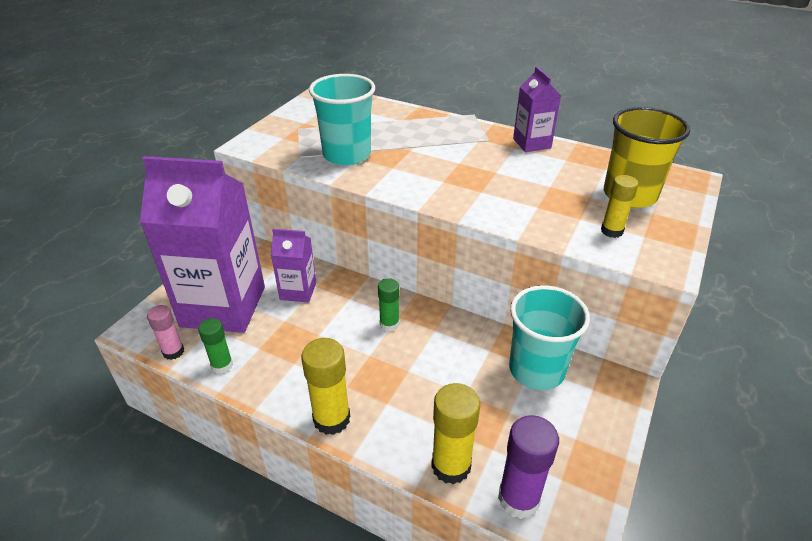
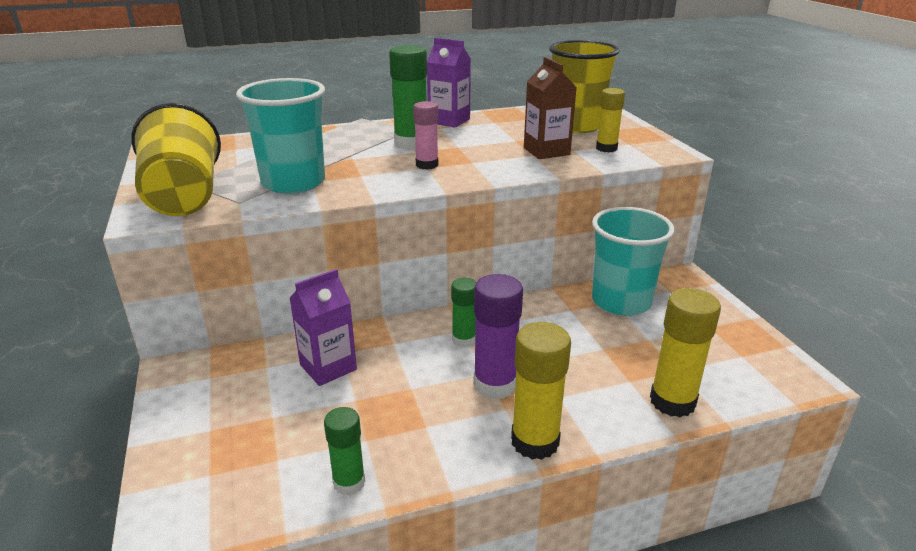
camera: 45 degrees left, 10 degrees down
(173, 352) = (262, 514): pink glue stick -> pink glue stick (427, 165)
(223, 306) = (257, 432): purple carton -> none
(281, 138) = (184, 197): none -> yellow cup
(467, 154) = (411, 144): none -> green glue stick
(518, 498) = (741, 387): purple glue stick -> purple glue stick (495, 385)
(554, 209) = (546, 151): none -> brown carton

